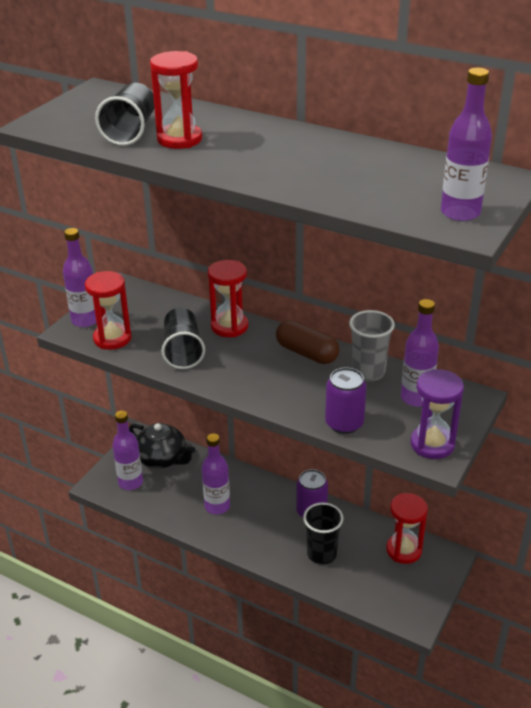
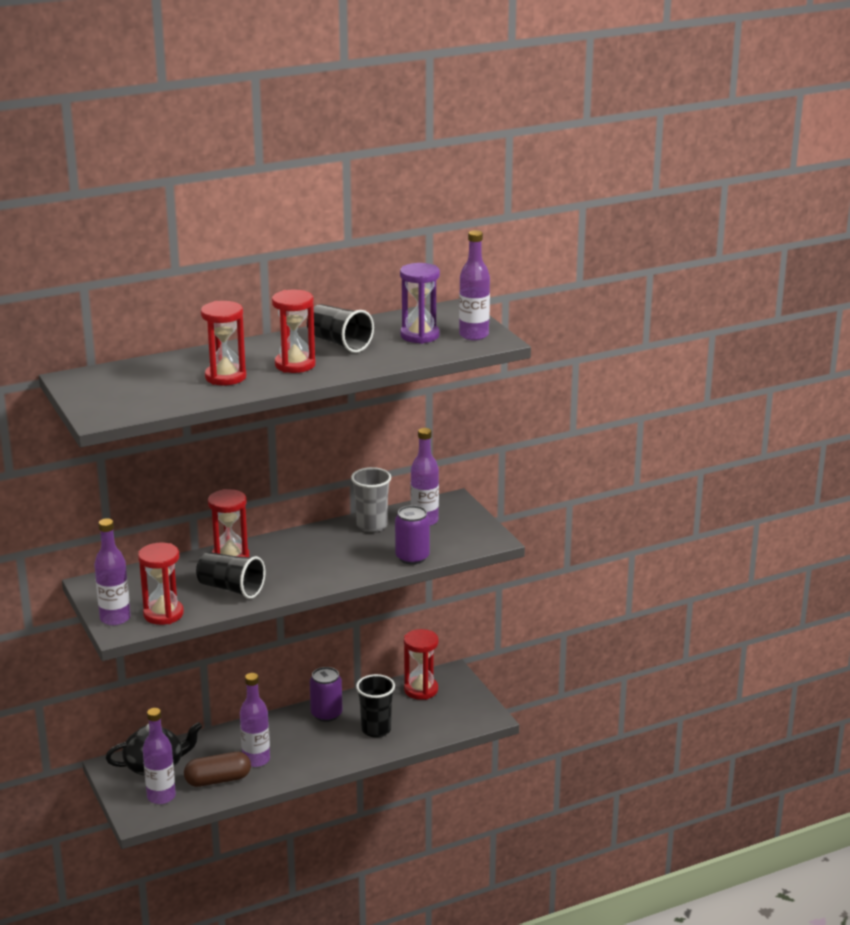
camera: 55 degrees left, 10 degrees down
(130, 131) = (179, 388): black cup -> black cup (339, 343)
(248, 157) = (295, 365): none -> red hourglass
(307, 353) = (314, 539): brown capsule -> brown capsule (218, 780)
(432, 444) = (477, 535): purple hourglass -> purple hourglass (419, 335)

